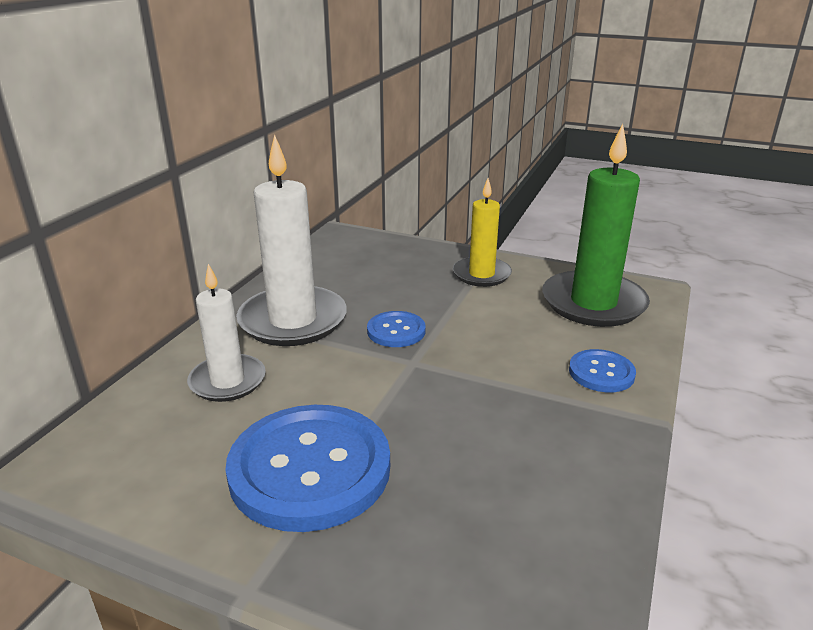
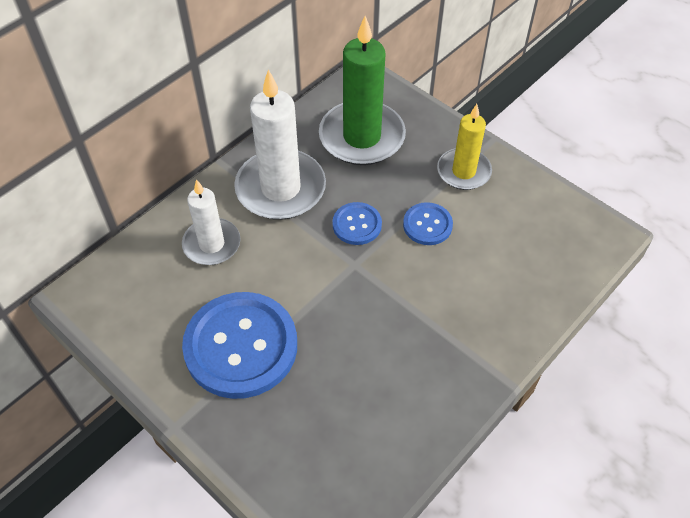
camera: 20 degrees right, 25 degrees up
(593, 303) = (542, 238): green candle -> green candle (362, 137)
(601, 373) = (497, 321): blue button -> blue button (427, 225)

